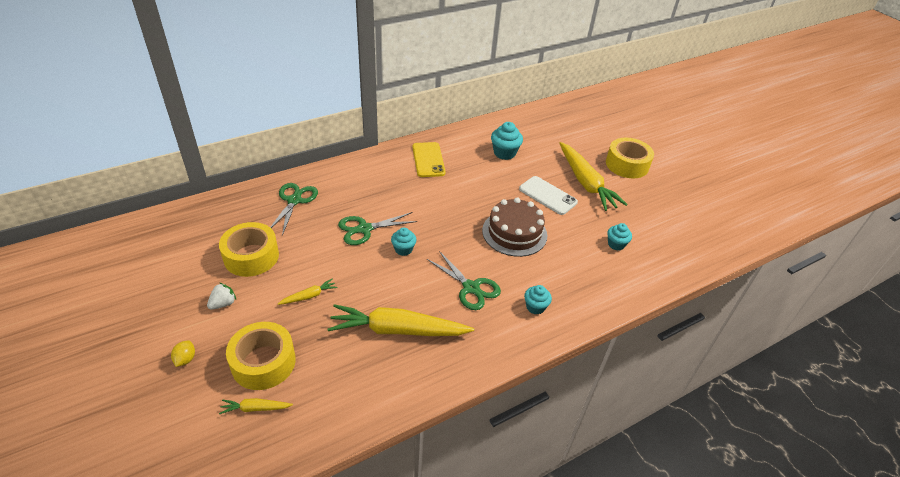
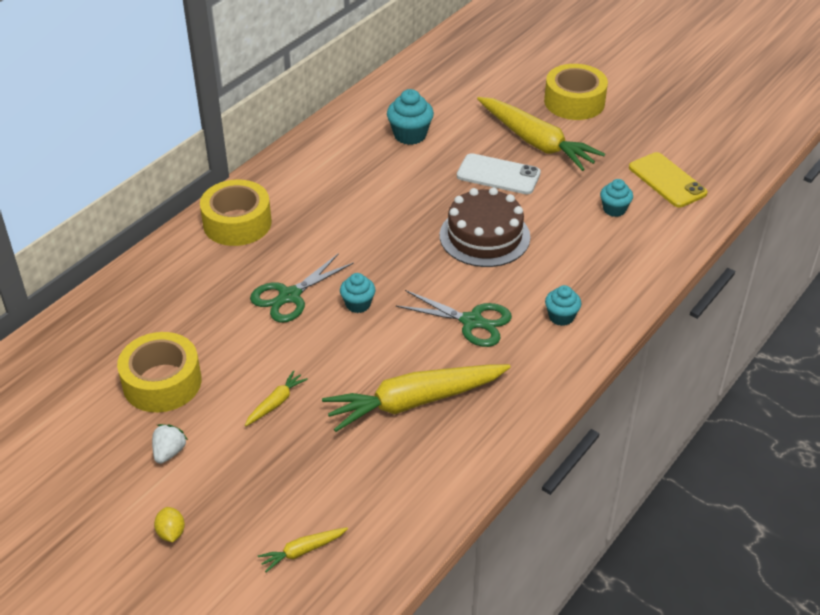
camera: 20 degrees left, 0 degrees up
(263, 362) = (274, 499): yellow tape -> yellow tape (237, 223)
(294, 200) = (167, 291): green scissors -> none
(428, 160) = (313, 176): yellow phone -> yellow phone (667, 180)

